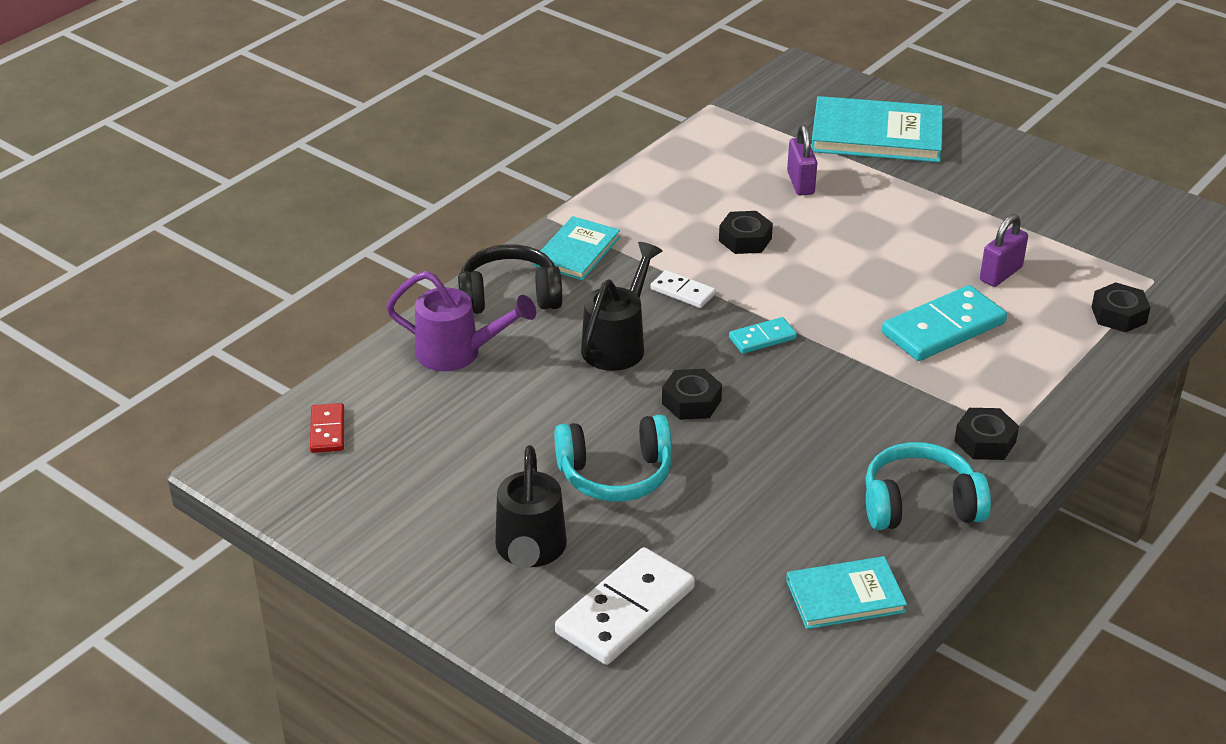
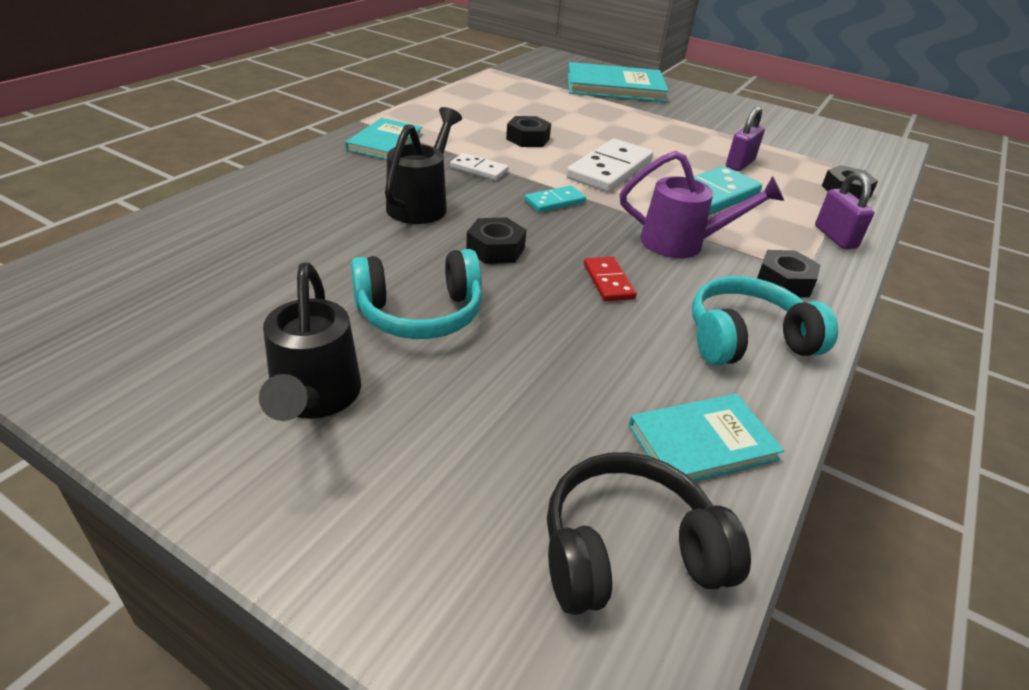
camera: 10 degrees left, 0 degrees up
(327, 430) = (97, 273): red domino -> red domino (608, 281)
(458, 353) = (262, 209): purple watering can -> purple watering can (682, 243)
(509, 297) = (320, 169): black headphones -> black headphones (628, 552)
(625, 610) = (434, 471): white domino -> white domino (609, 170)
(800, 183) = (565, 109): purple padlock -> purple padlock (835, 237)

